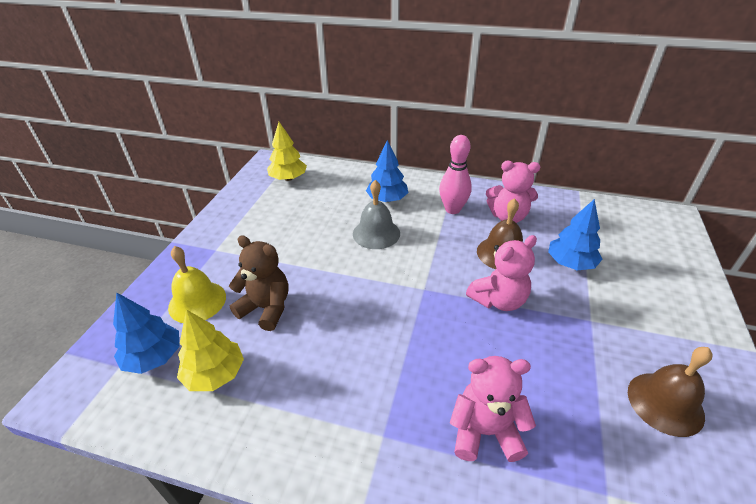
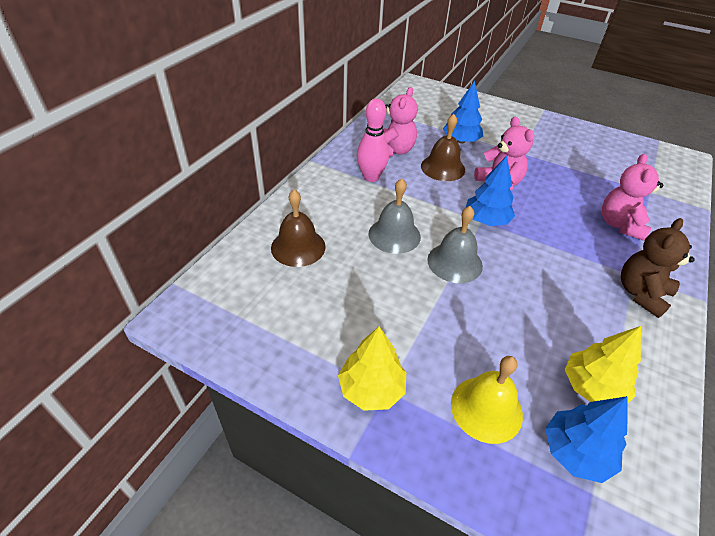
camera: 80 degrees left, 5 degrees up
(266, 308) = (501, 338): brown teddy bear -> brown teddy bear (641, 293)
(288, 178) = (242, 297): yellow tree -> yellow tree (371, 389)
(353, 273) = (454, 262): none -> grey bell
(387, 199) = (335, 215): blue tree -> blue tree (486, 220)
(665, 403) = (585, 151): brown bell -> brown bell (298, 247)

